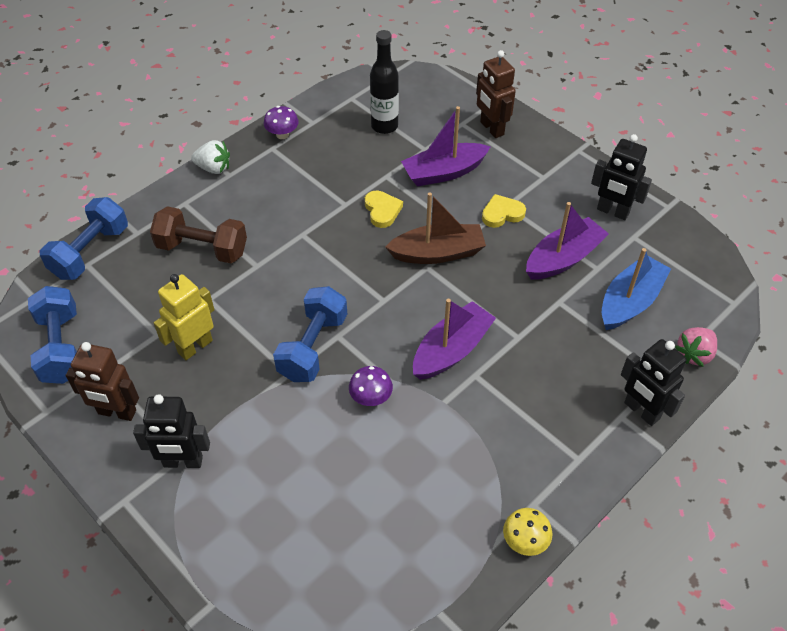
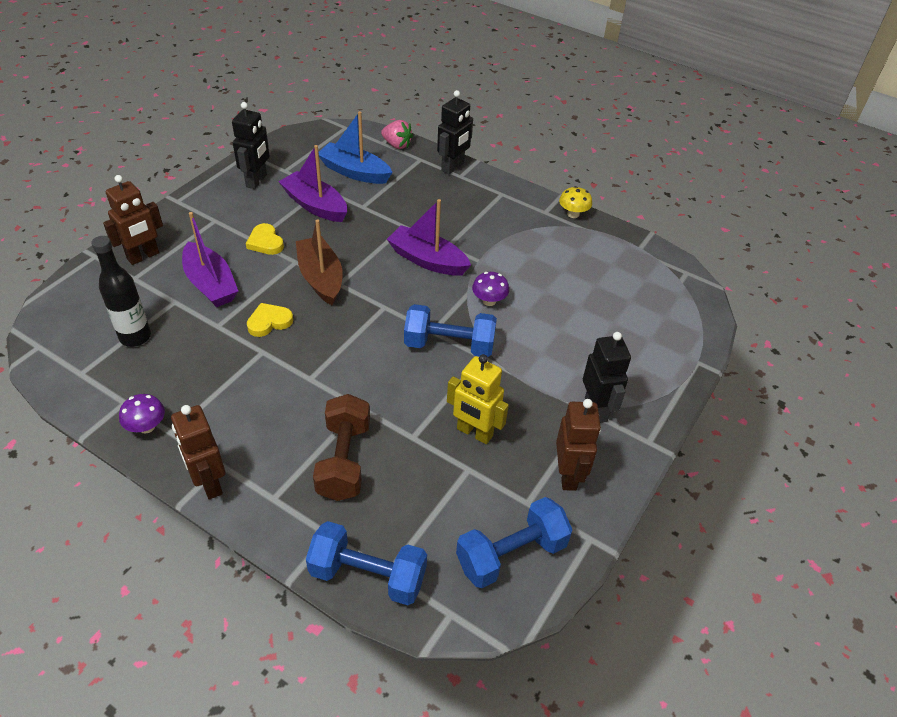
camera: 105 degrees left, 5 degrees down
(214, 168) = (209, 483): white strawberry -> brown robot

